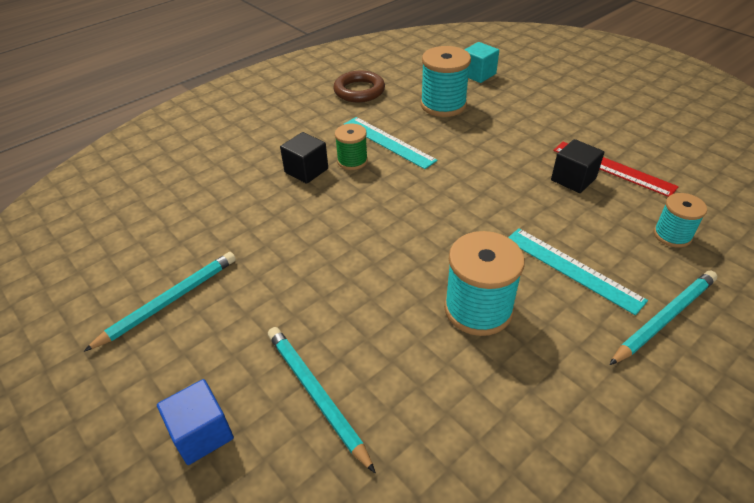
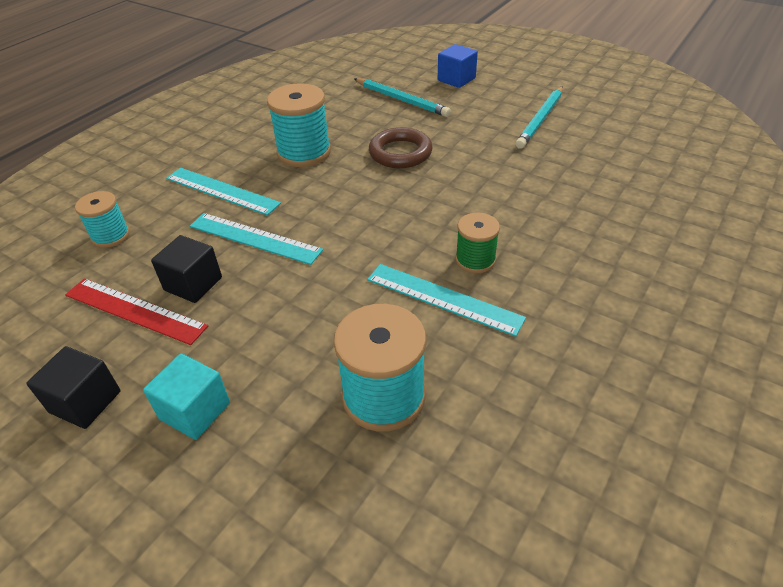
camera: 165 degrees right, 0 degrees up
(306, 170) = (522, 237): black cube -> black cube (85, 402)
(359, 91) = (551, 407): brown ring -> brown ring (400, 153)
(478, 74) = (329, 520): turquoise cube -> turquoise cube (195, 411)
(528, 208) = (254, 238): none -> turquoise ruler
(664, 318) = (158, 170): turquoise pencil -> none

